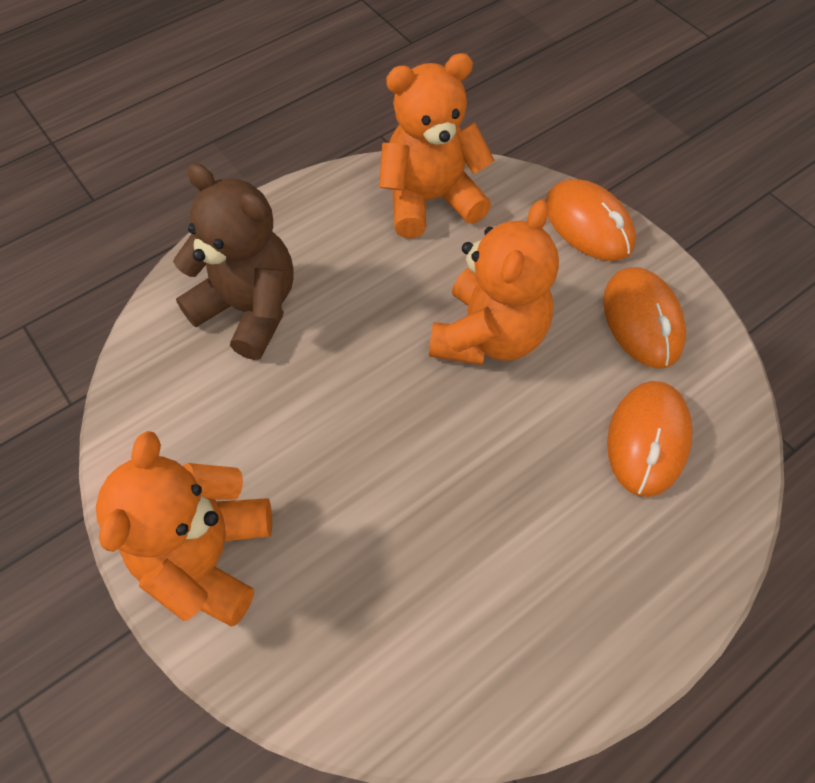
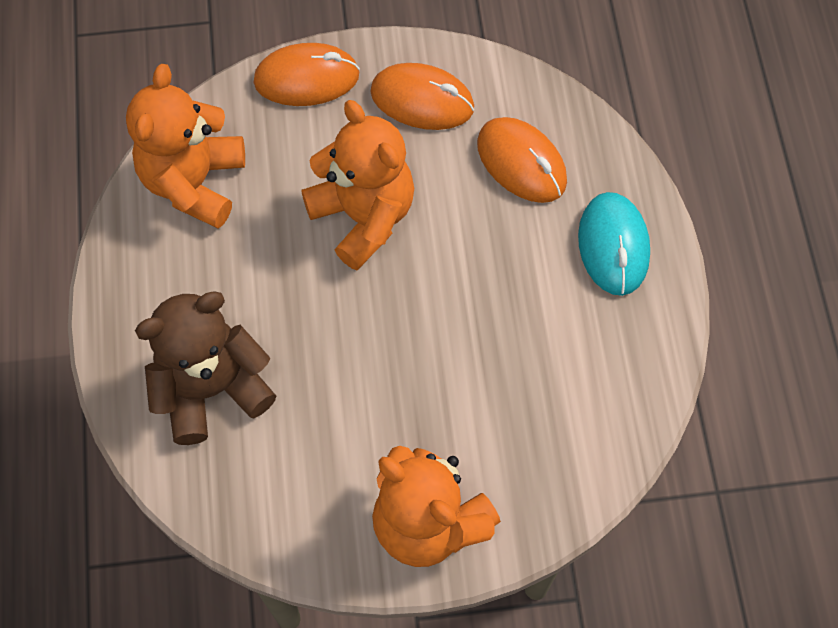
camera: 60 degrees left, 5 degrees up
(624, 581) = (613, 246): none -> turquoise mouse

